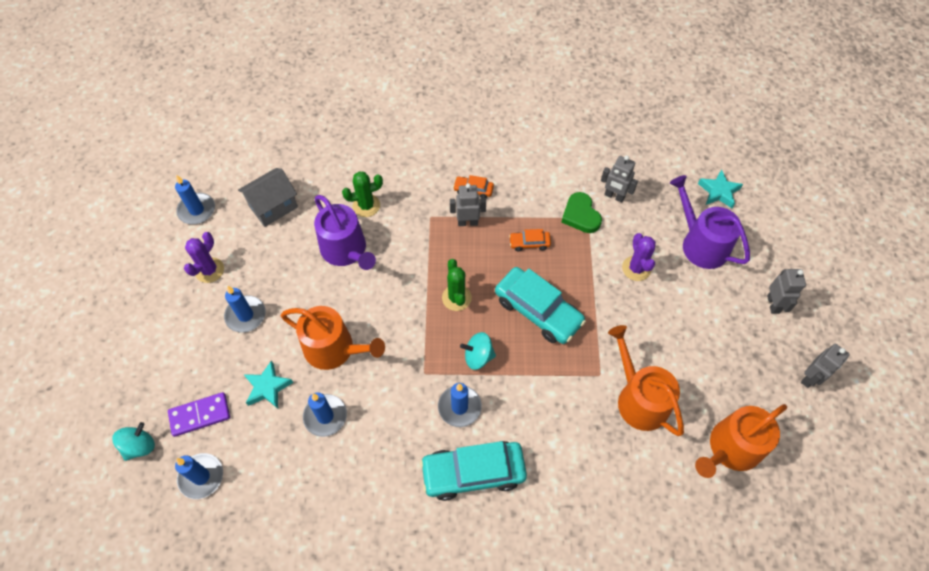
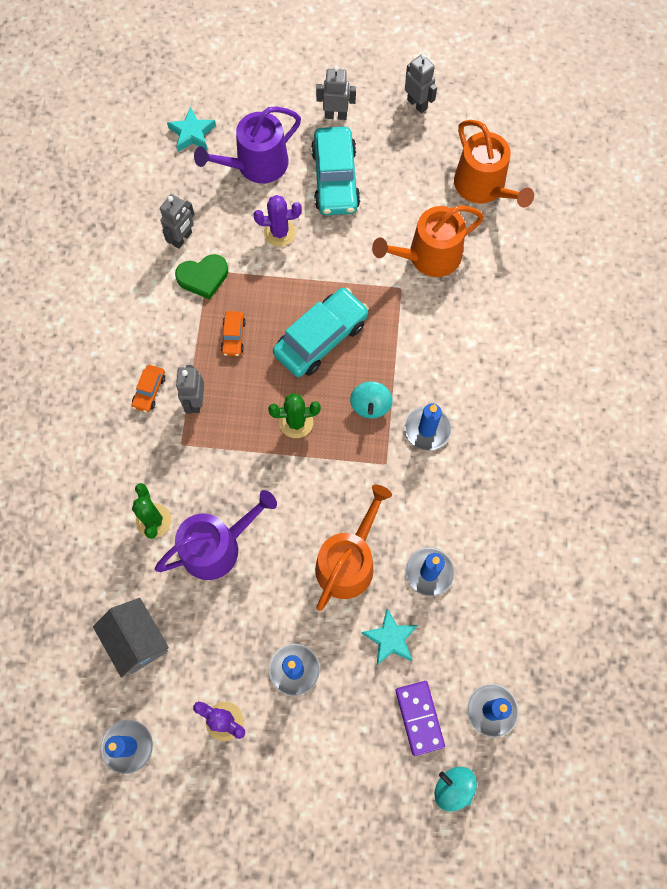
camera: 85 degrees left, 10 degrees up
(473, 472) = (497, 421): turquoise car -> turquoise car (335, 179)

